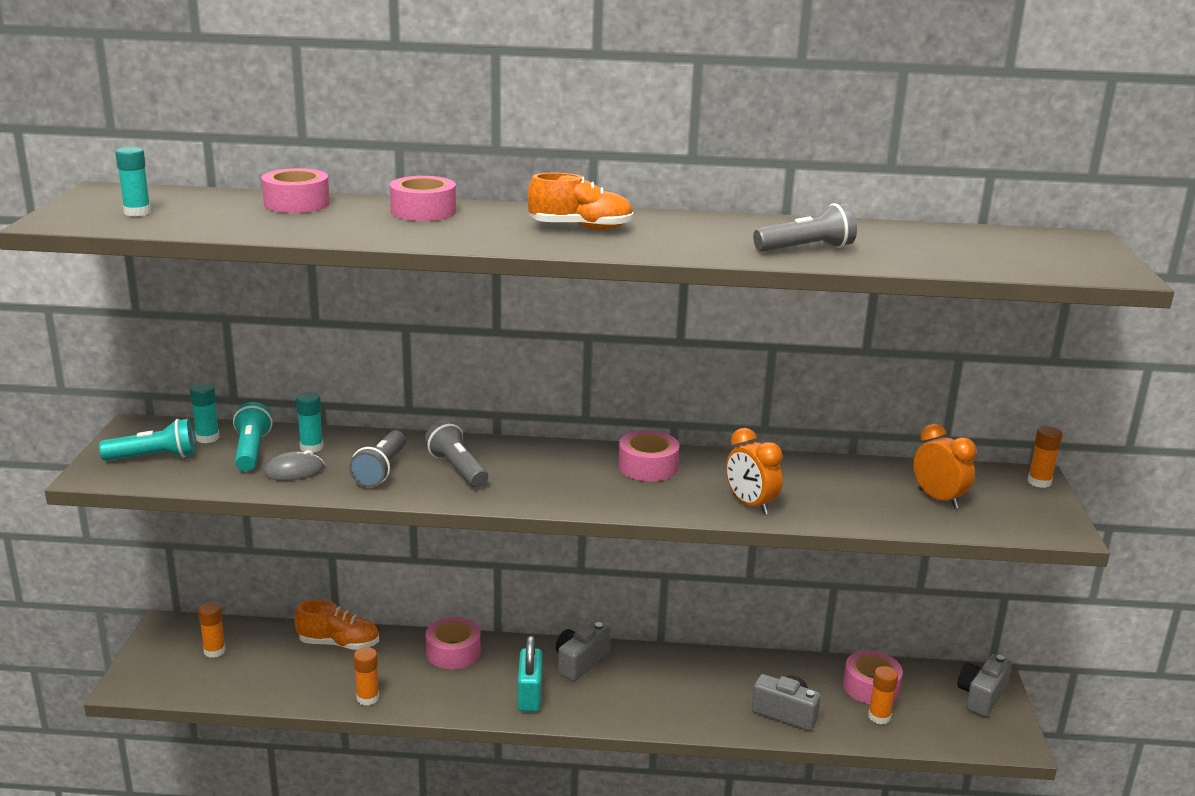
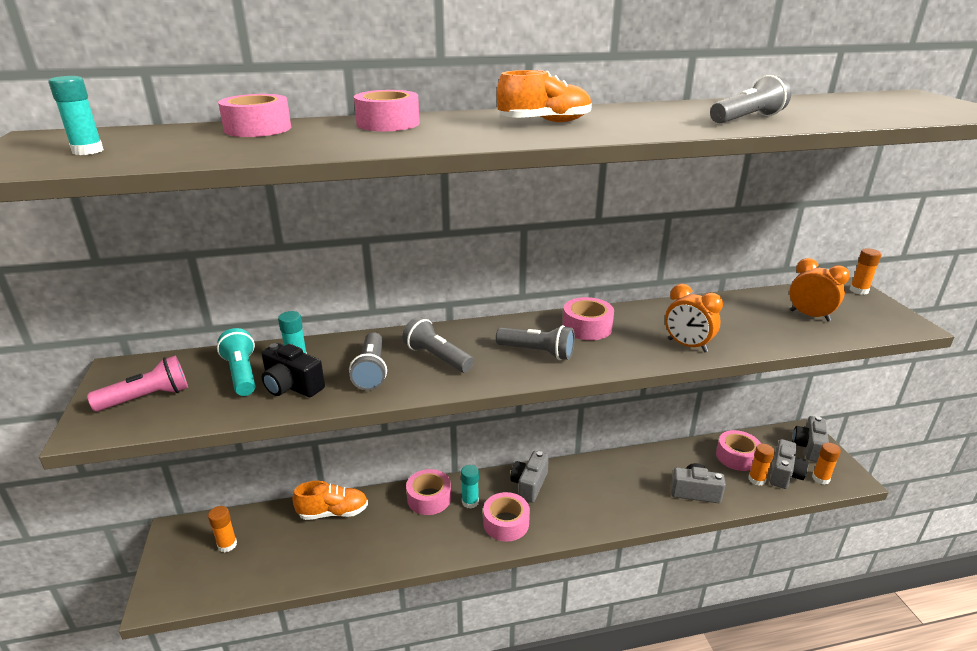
camera: 15 degrees left, 5 degrees up
(154, 457) = (147, 398): turquoise flashlight -> pink flashlight
(207, 438) = (194, 368): turquoise glue stick -> turquoise glue stick (470, 502)
(294, 471) = (292, 386): grey mouse -> black camera
(368, 698) = (378, 558): orange glue stick -> orange glue stick (820, 478)
(529, 695) = (506, 523): turquoise padlock -> pink tape
(570, 482) = (537, 352): none -> grey flashlight
(922, 719) = (784, 474): none -> grey camera

